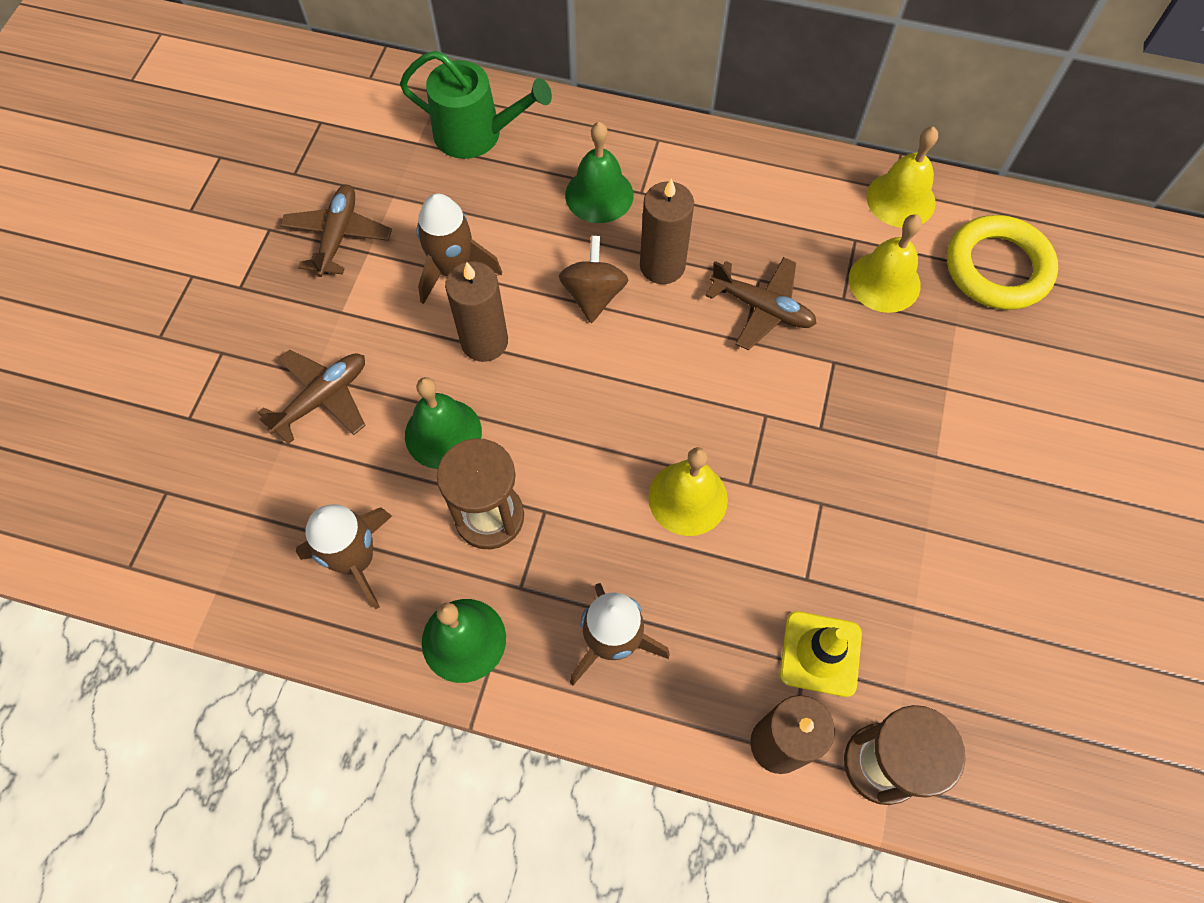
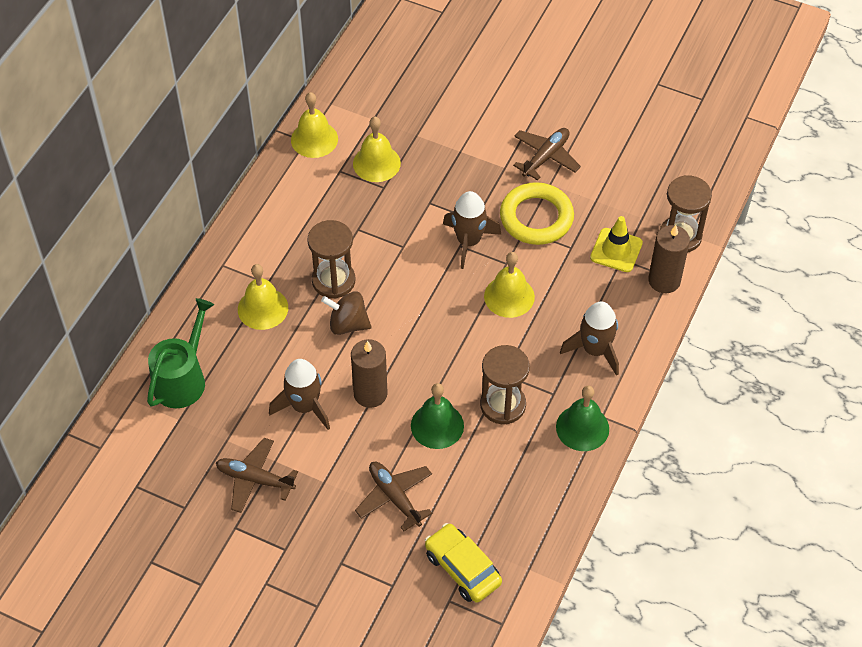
camera: 80 degrees left, 10 degrees down
(214, 502) = (462, 568): none -> yellow car
(356, 559) = (520, 483): brown rocket -> brown rocket (469, 241)
(599, 195) = (263, 308): green bell -> yellow bell
(662, 265) = (333, 281): brown candle -> brown hourglass
(762, 308) = (381, 232): brown plane -> brown plane (545, 157)
(997, 268) = (380, 104): yellow ring -> yellow ring (536, 218)

